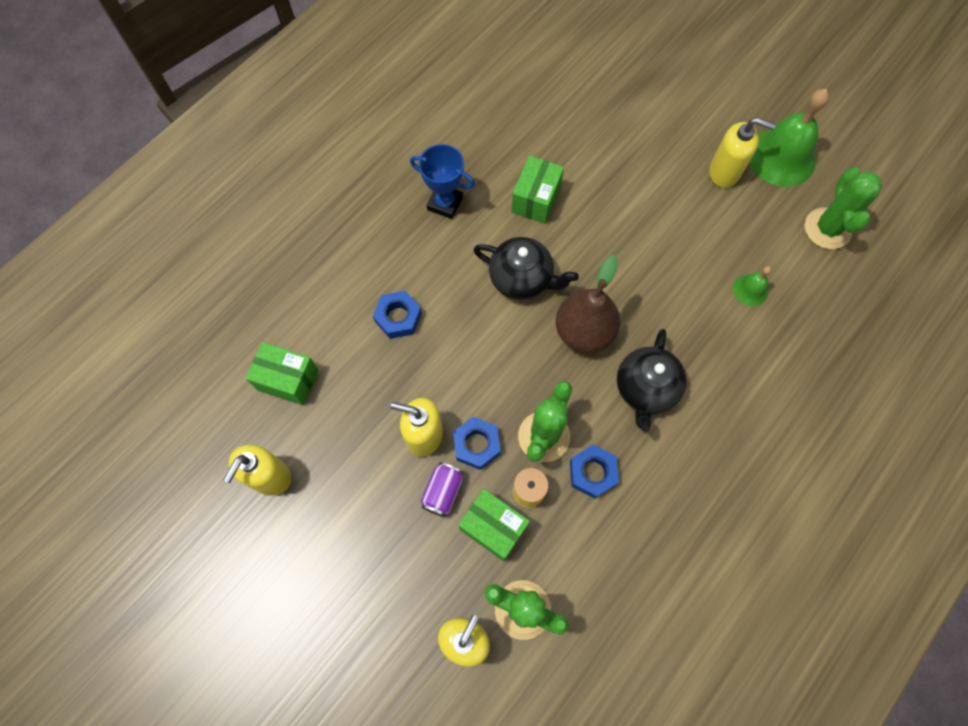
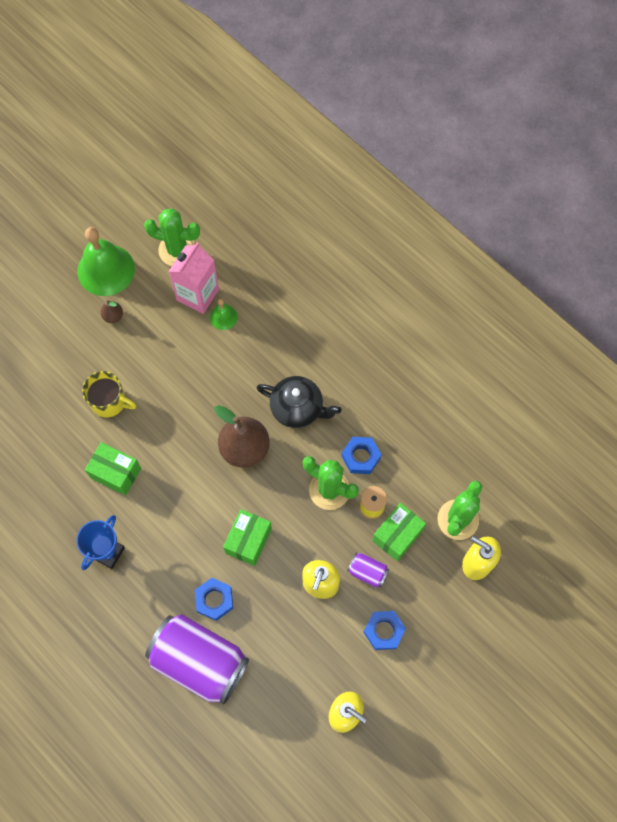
camera: 85 degrees left, 0 degrees up
(288, 380) = (261, 698): green box -> green box (248, 541)
(328, 310) = (200, 661): none -> purple can
(476, 445) = (332, 542): blue nut -> blue nut (384, 631)
(522, 279) = (191, 492): black teapot -> none
(619, 182) = (109, 402): none -> yellow mug
(724, 172) = (113, 316): yellow soap dispenser -> brown pear
(773, 258) = (198, 295): none -> pink carton

